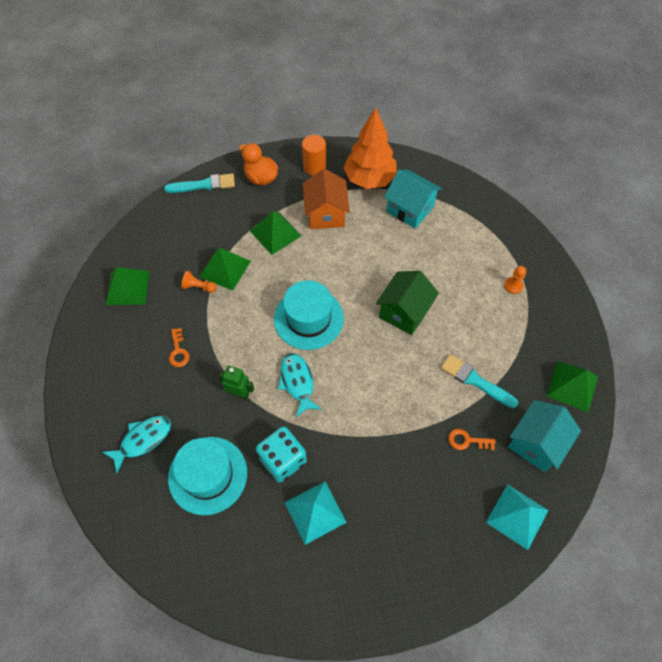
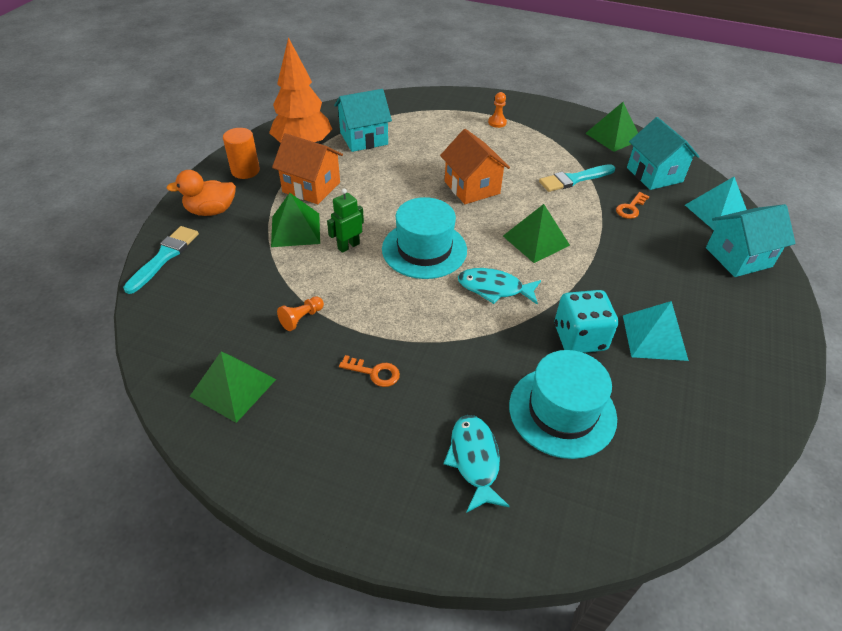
camera: 60 degrees left, 15 degrees down
(225, 268) = (299, 286): green pyramid -> green pyramid (536, 240)
(239, 393) = (474, 340): green robot -> green robot (348, 246)
(404, 312) = (472, 187): green house -> orange house
(461, 552) = (738, 257): none -> turquoise house

